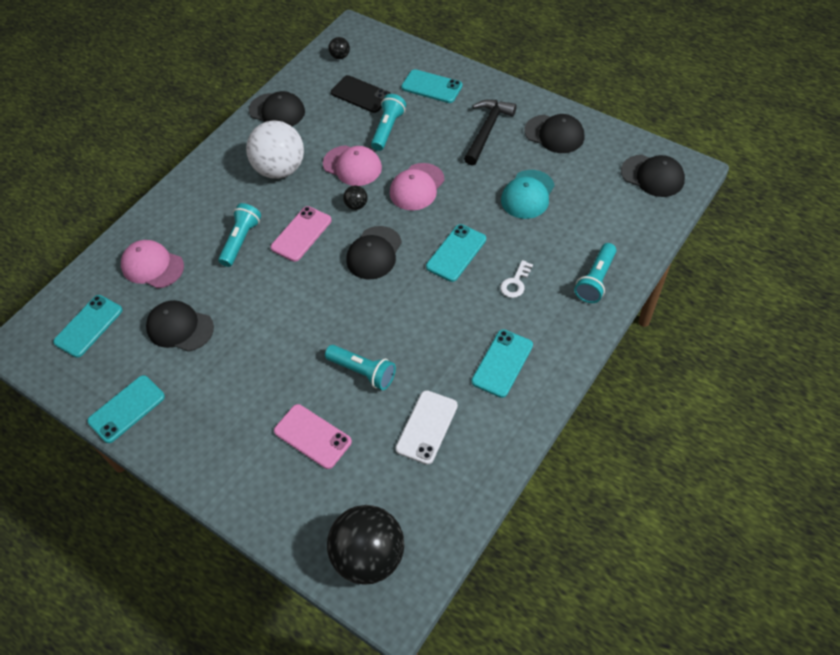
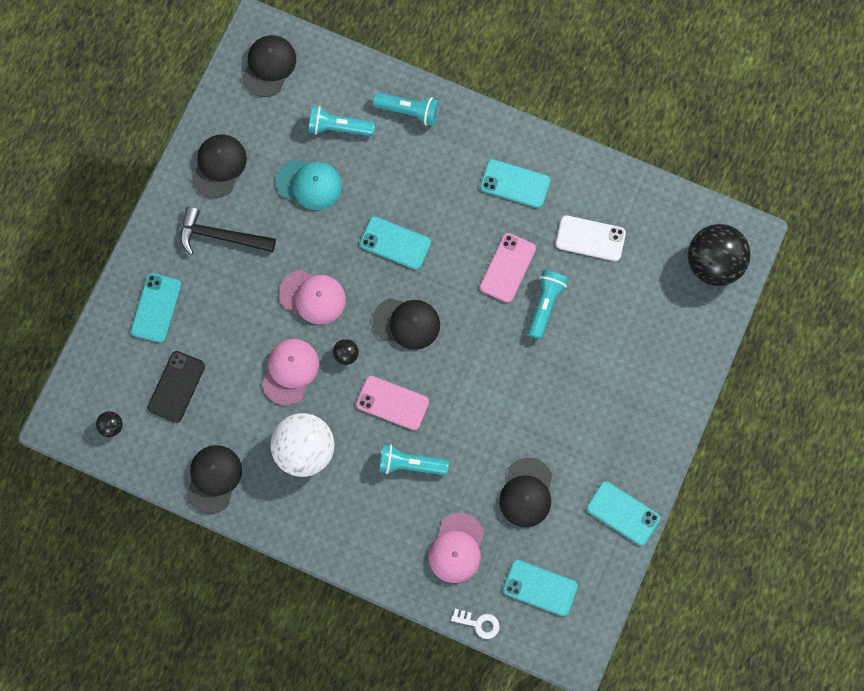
camera: 105 degrees left, 20 degrees up
(312, 436) = (618, 334): pink phone -> pink phone (507, 268)
(388, 129) = (230, 344): turquoise flashlight -> turquoise flashlight (338, 127)
(515, 282) = (423, 183): white key -> white key (479, 623)

